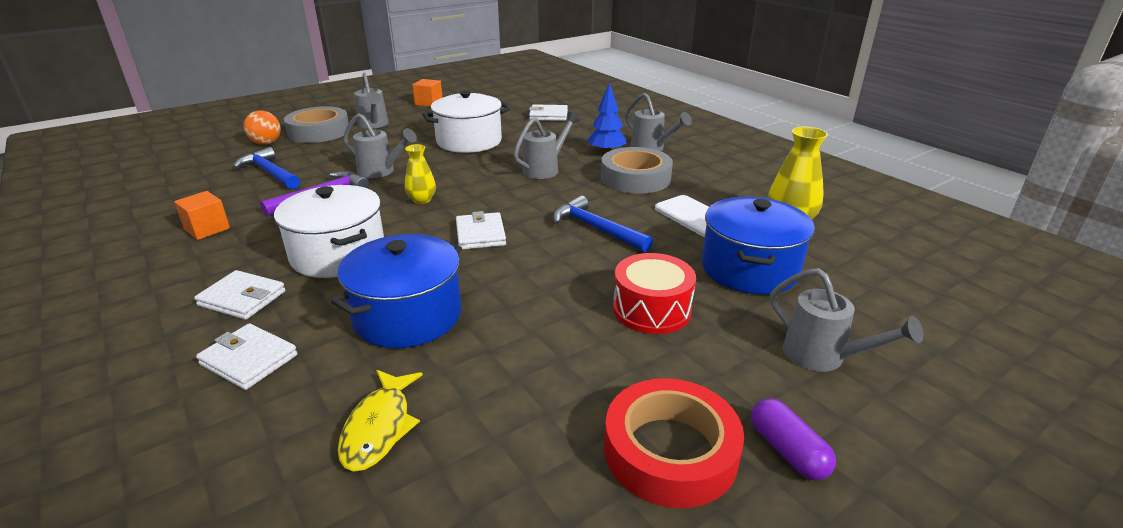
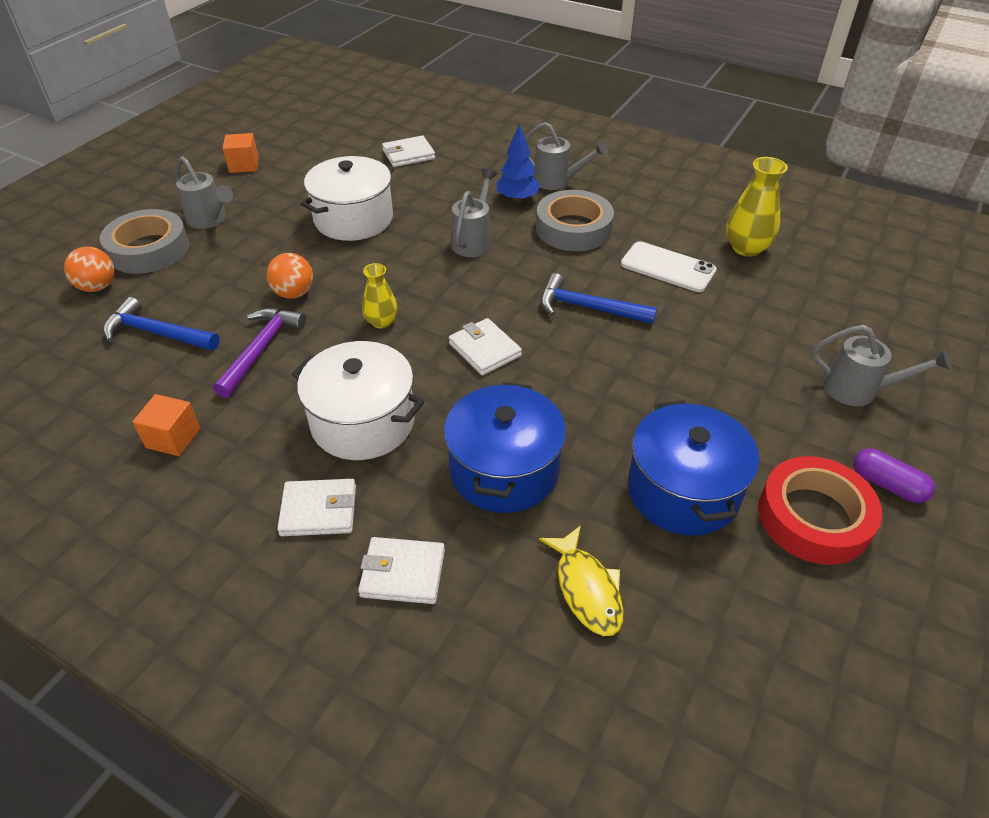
camera: 25 degrees left, 15 degrees up
(380, 171) = (294, 293): grey watering can -> orange ball
(651, 309) = (705, 387): red drum -> none
(749, 269) = (750, 315): blue pot -> blue pot (683, 490)

